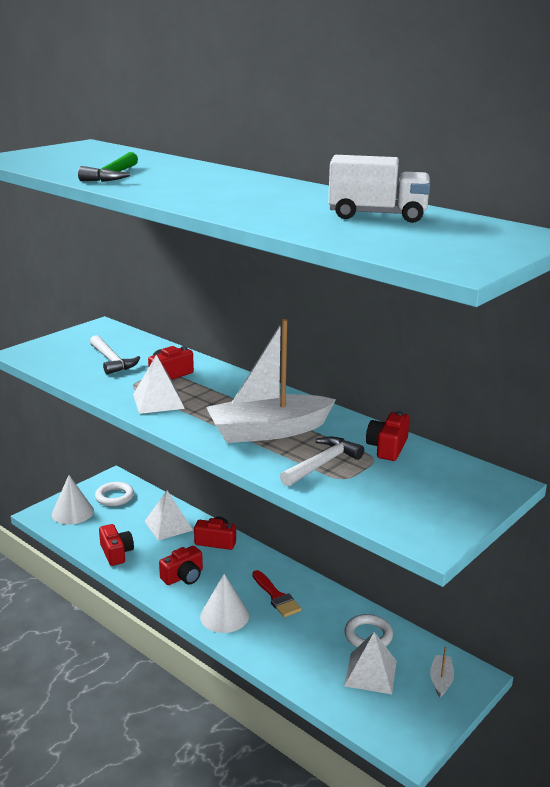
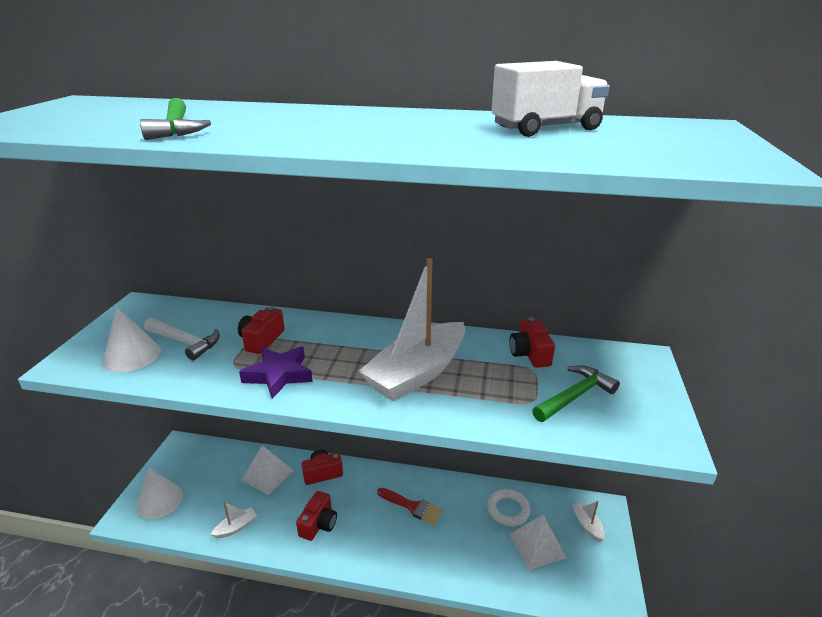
camera: 30 degrees left, 5 degrees up
(114, 497) = (193, 465): white ring -> none
(116, 553) = (236, 527): red camera -> white boat
(158, 401) = (279, 375): white pyramid -> purple star
(224, 616) = (384, 548): white cone -> white cone (132, 355)
(322, 464) = (499, 392): white hammer -> none
(387, 487) = (575, 396): none -> green hammer

